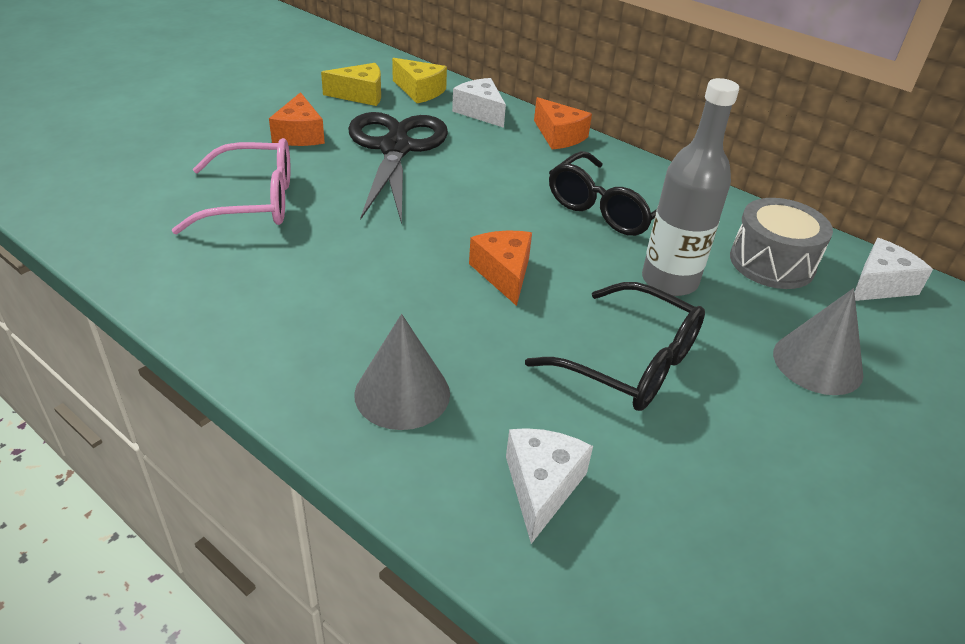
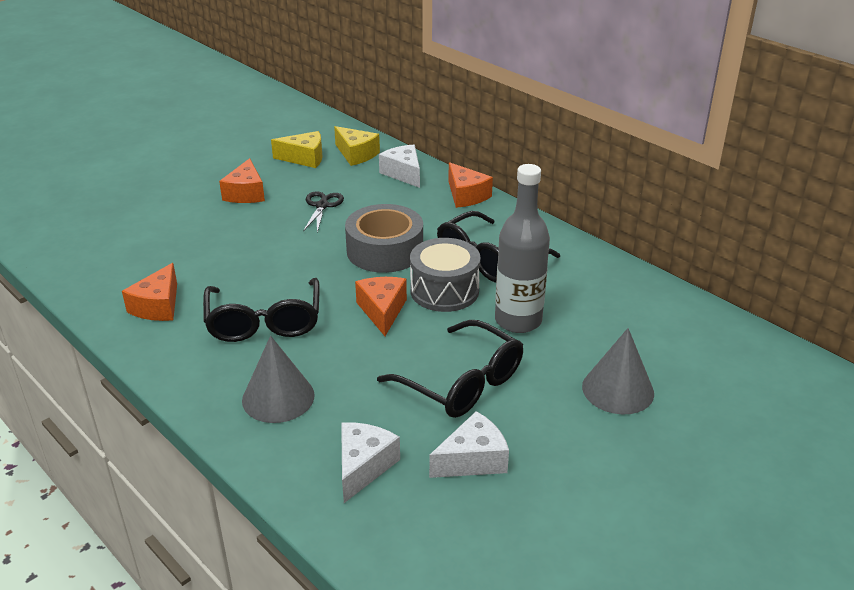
camera: 10 degrees right, 5 degrees down
(215, 275) = (158, 306): none -> orange cheese
(252, 202) = (197, 249): pink glasses -> none
(359, 291) = (264, 321): none -> black glasses
(395, 148) = (322, 206): black scissors -> black scissors, size x0.45
(485, 200) = (385, 250): none -> grey tape
(772, 263) = (613, 308): grey drum -> grey drum (444, 291)
(879, 285) = (702, 329): white cheese -> white cheese (473, 460)

